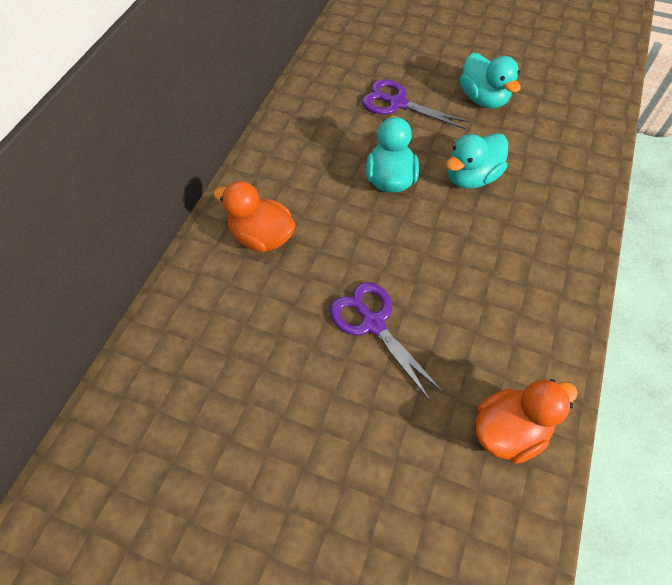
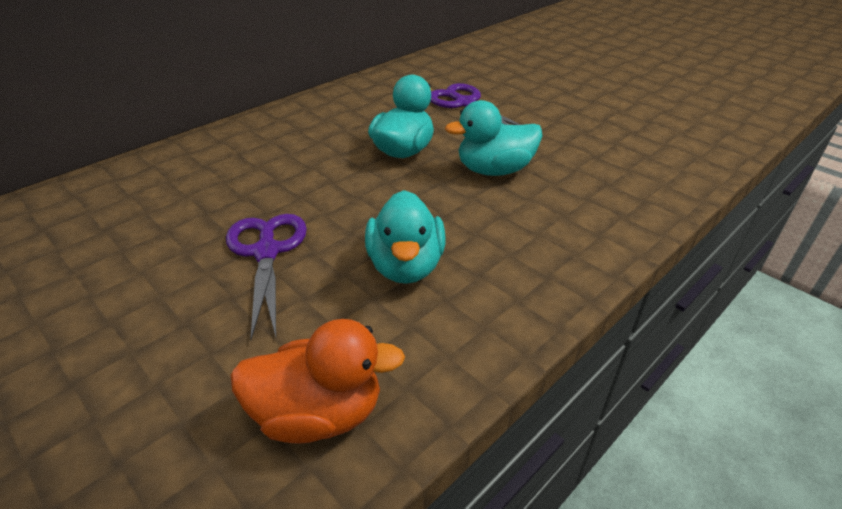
camera: 25 degrees right, 20 degrees down
(262, 237) = (236, 158): orange duck -> none
(483, 99) = (562, 119): turquoise duck -> turquoise duck (406, 266)

